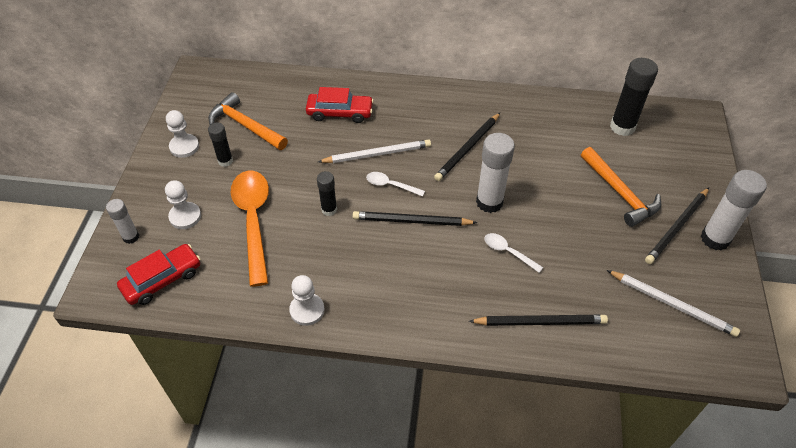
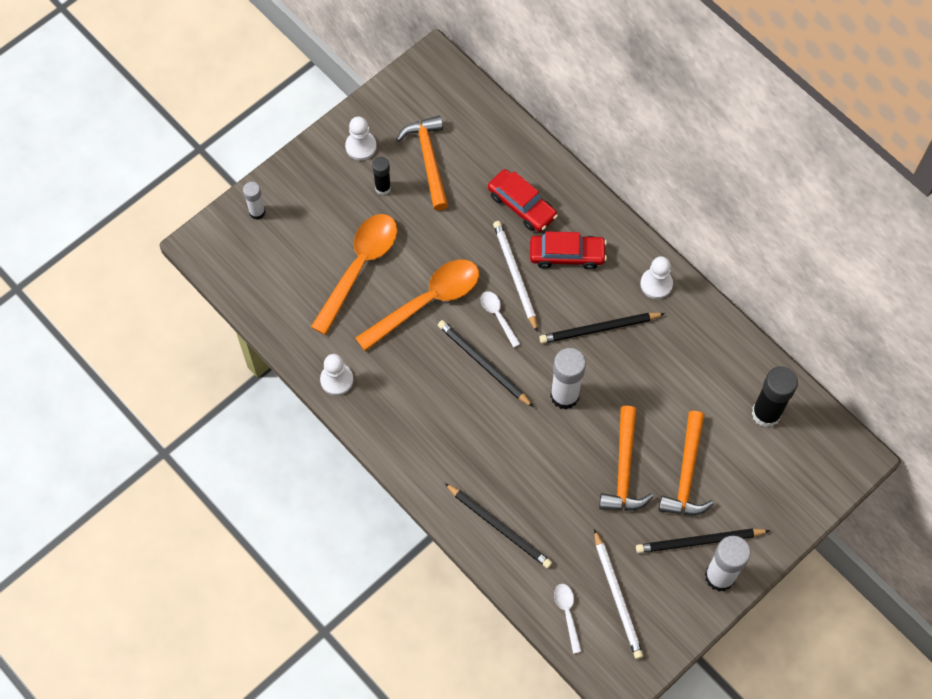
camera: 40 degrees right, 15 degrees up
(162, 280) = (253, 271): red car -> red car (567, 255)
(185, 216) = (310, 223): white pawn -> white pawn (656, 284)
(329, 210) = (427, 302): black glue stick -> orange spoon
(377, 154) = (515, 275): white pencil -> white pencil turned 135 degrees counterclockwise
(508, 252) = (534, 452): white spoon -> white spoon (567, 613)
(579, 219) = (624, 469): none -> orange hammer

